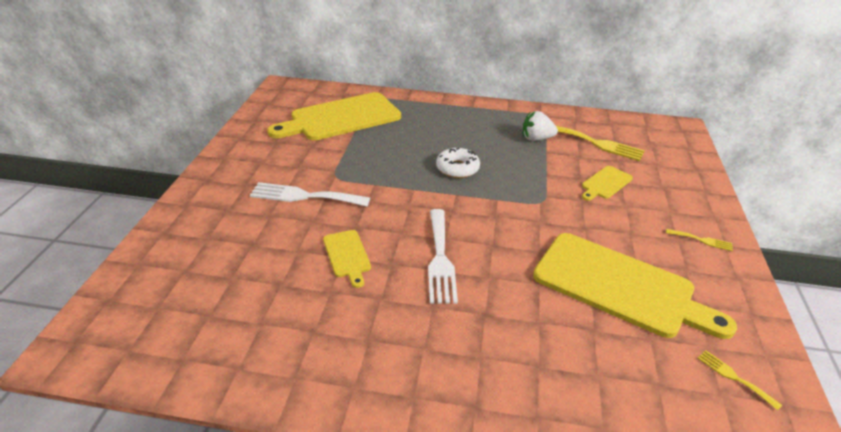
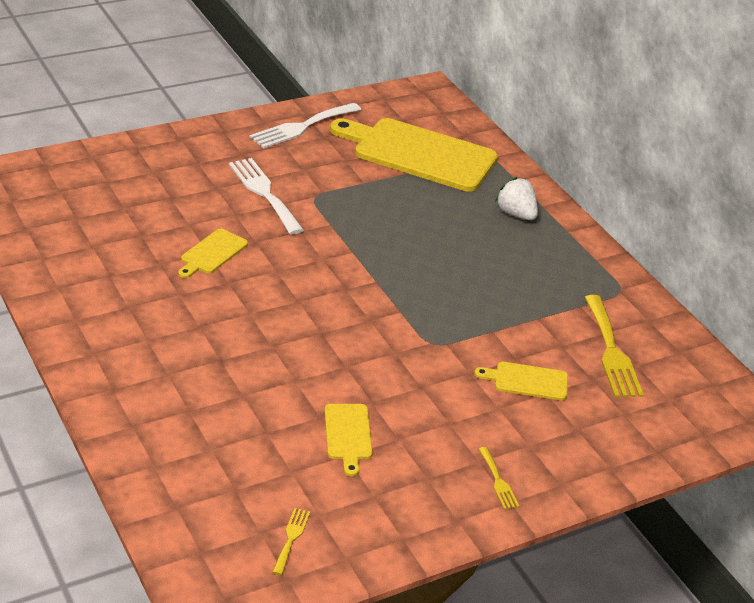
camera: 50 degrees right, 0 degrees up
(440, 259) = (265, 307): white fork -> white fork (302, 127)
(457, 168) = (423, 266): white donut -> none
(536, 139) = (558, 302): white strawberry -> white strawberry (516, 214)
(620, 286) = (348, 435): yellow cutting board -> yellow cutting board, size x0.45

